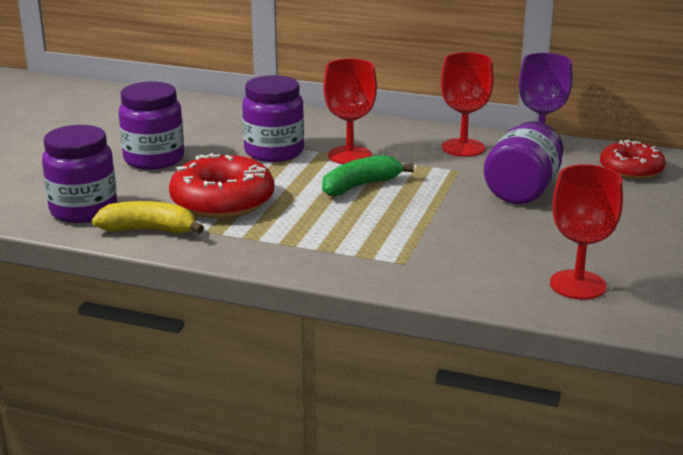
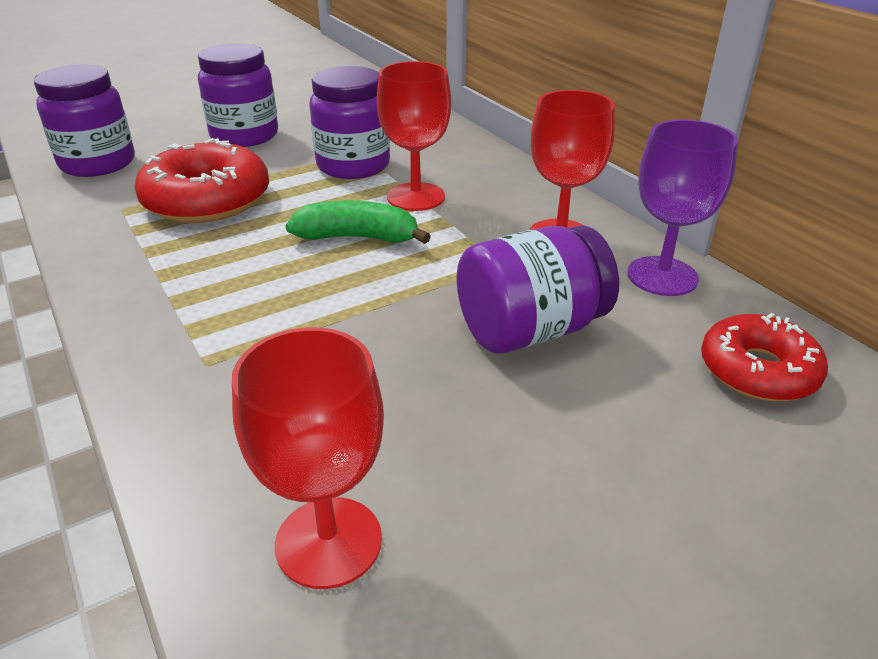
camera: 40 degrees right, 10 degrees up
(149, 230) = (95, 204): yellow banana -> none

